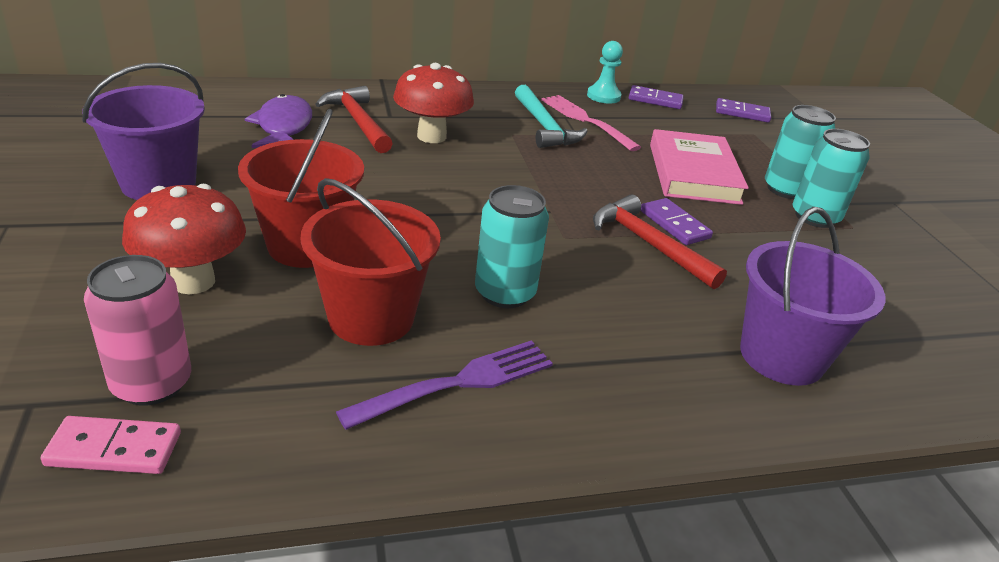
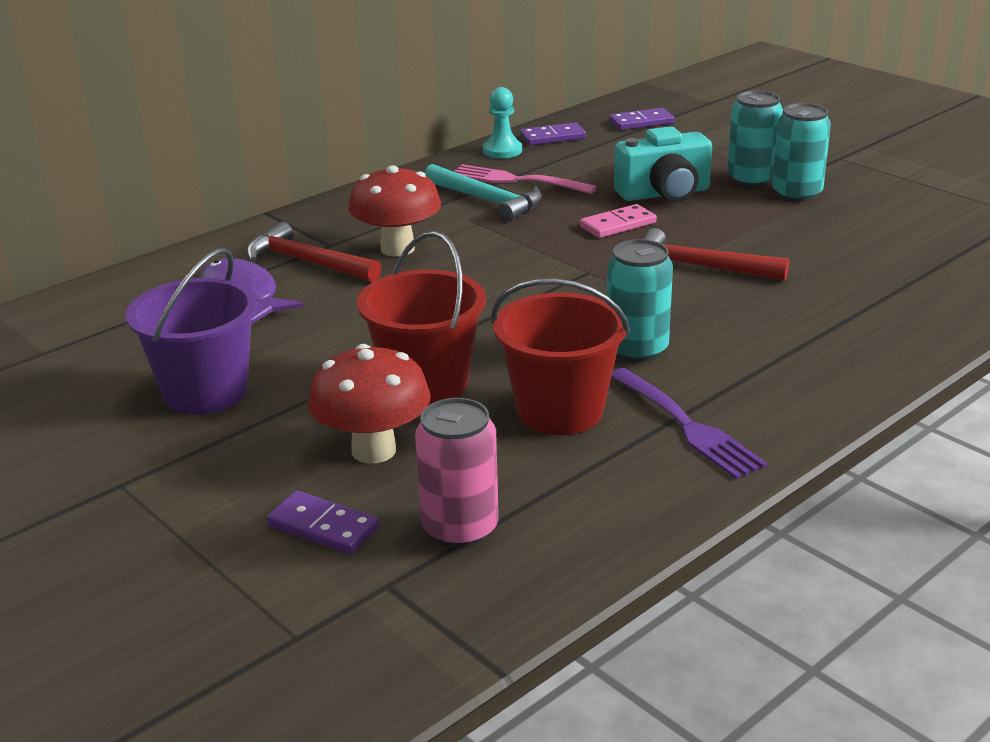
camera: 25 degrees left, 5 degrees down
(114, 449) = (501, 577): pink domino -> pink domino (618, 225)
(456, 384) = (685, 425): purple fork -> purple fork turned 120 degrees clockwise
(674, 224) = (699, 243): purple domino -> purple domino (323, 527)
(693, 173) = (664, 194): pink book -> turquoise camera
(781, 356) = (881, 308): purple bucket -> none

